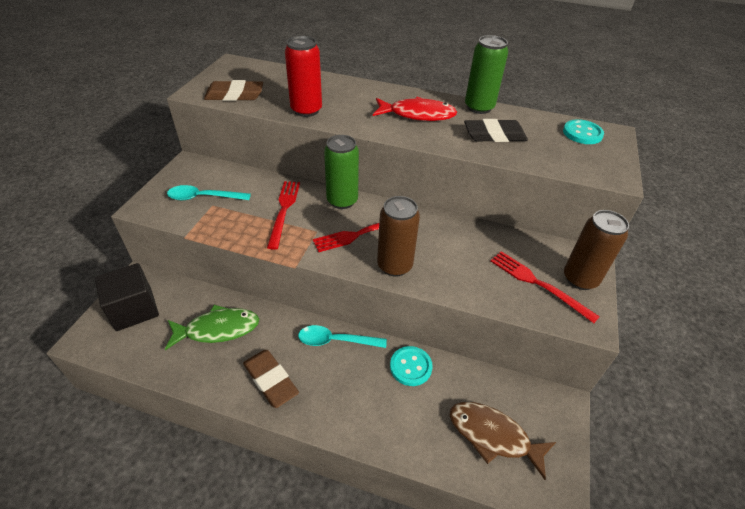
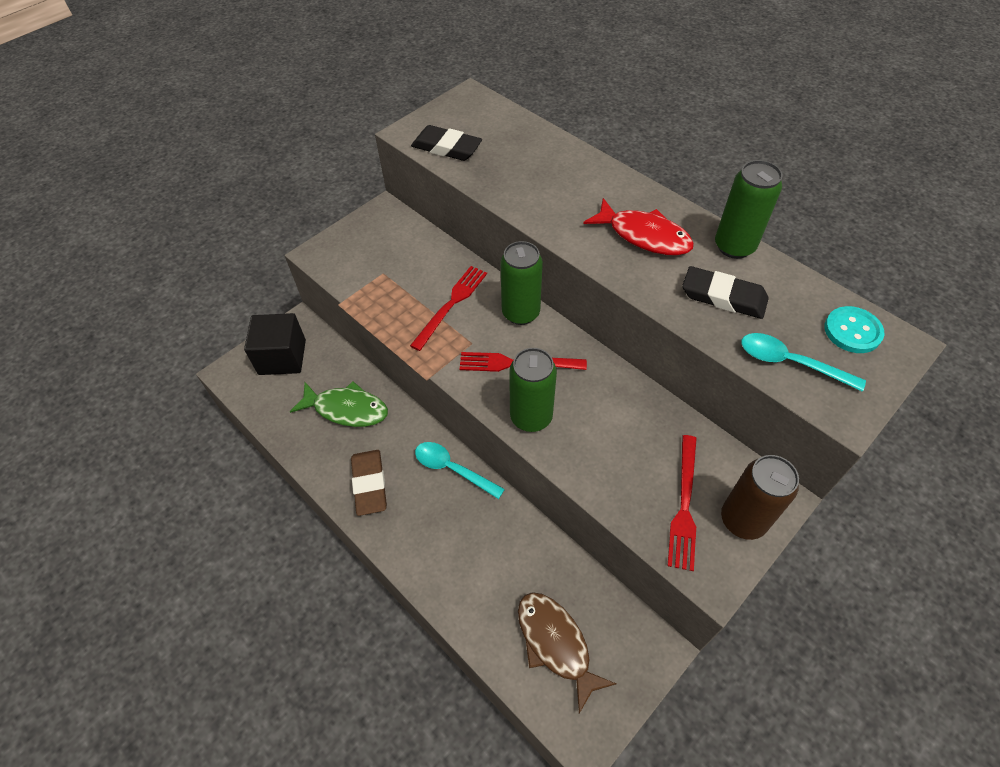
camera: 30 degrees right, 10 degrees up
(203, 197) = (378, 260): turquoise spoon -> turquoise spoon (790, 363)
(234, 95) = (446, 148): brown eraser -> black eraser
(306, 110) = (513, 192): red can -> none
(394, 265) = (531, 417): brown can -> green can
(410, 367) = (513, 531): turquoise button -> none
(538, 284) = (684, 505): red fork -> red fork turned 150 degrees counterclockwise

